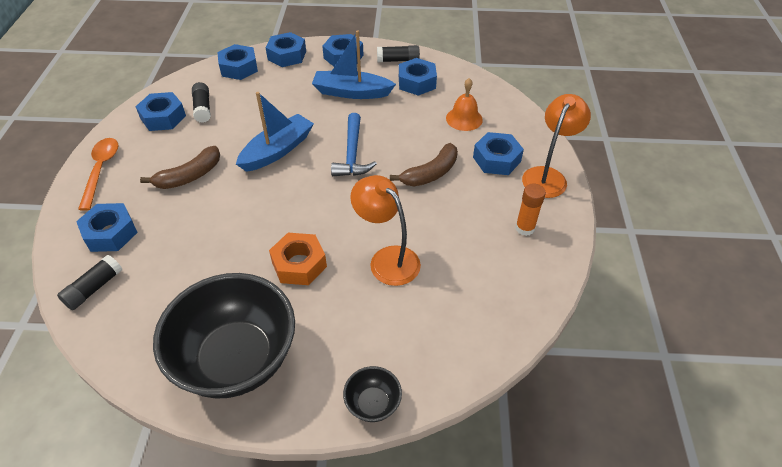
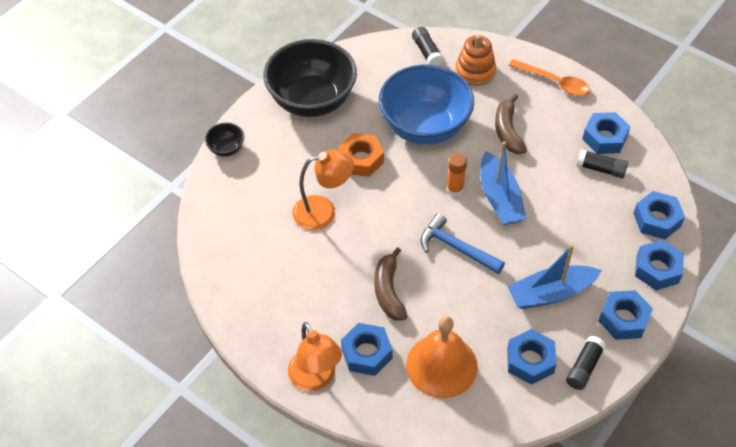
camera: 125 degrees right, 5 degrees up
(110, 233) = (475, 71): blue nut -> orange stacking toy
(219, 236) = (425, 127): none -> blue bowl
(351, 92) = (551, 293): blue boat -> blue boat turned 150 degrees counterclockwise
(464, 119) = (441, 365): orange bell -> orange bell, size x1.66
(525, 228) = (277, 317): orange glue stick -> orange glue stick (455, 189)

